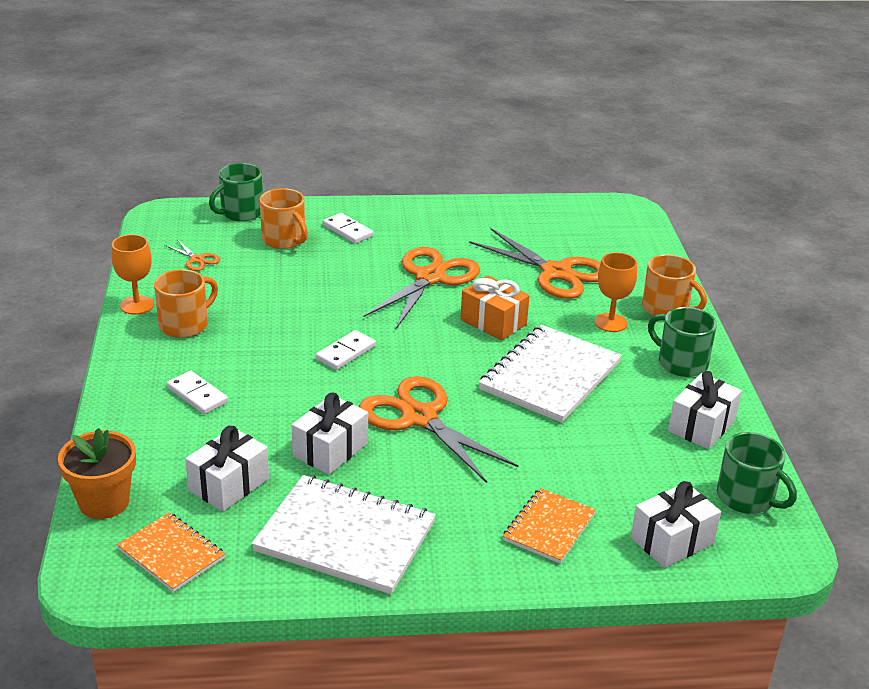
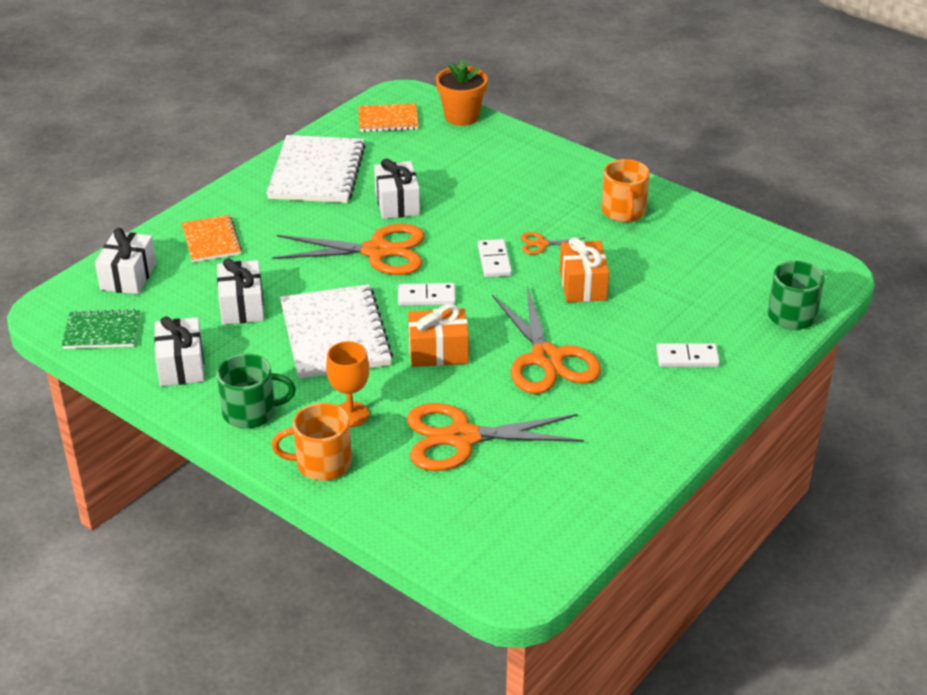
camera: 135 degrees right, 5 degrees up
(137, 305) = (678, 203): orange goblet -> none
(197, 260) = (722, 256): orange scissors -> orange scissors (541, 244)
(197, 395) = (525, 182): white domino -> white domino (426, 297)
(229, 484) = (418, 157): white gift -> white gift (242, 306)
(284, 240) = (709, 314): orange mug -> none
(321, 300) = (582, 285): none -> orange gift
(345, 537) = (316, 172): white notebook -> white notebook turned 60 degrees counterclockwise
(747, 498) = (102, 331): green mug -> green notebook

